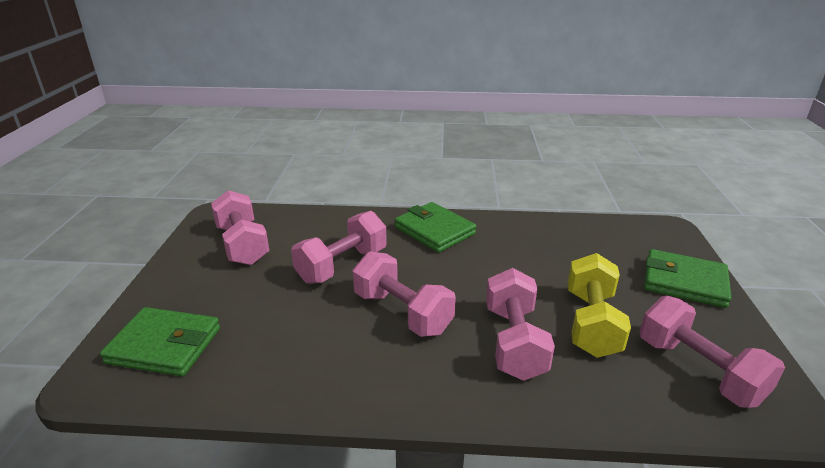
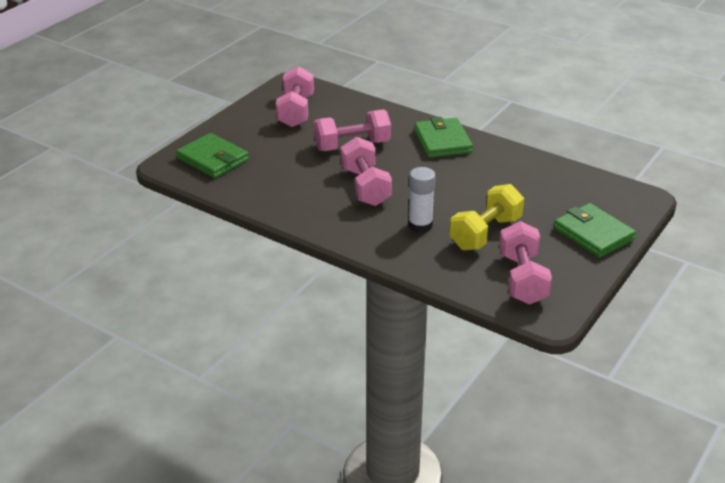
camera: 30 degrees right, 5 degrees up
(514, 342) = (420, 225): pink dumbbell -> white glue stick

